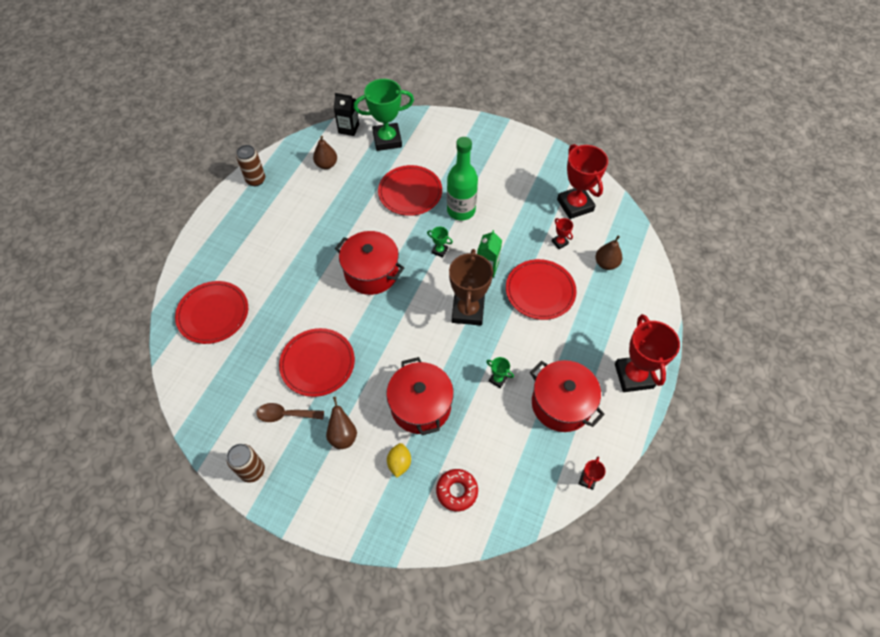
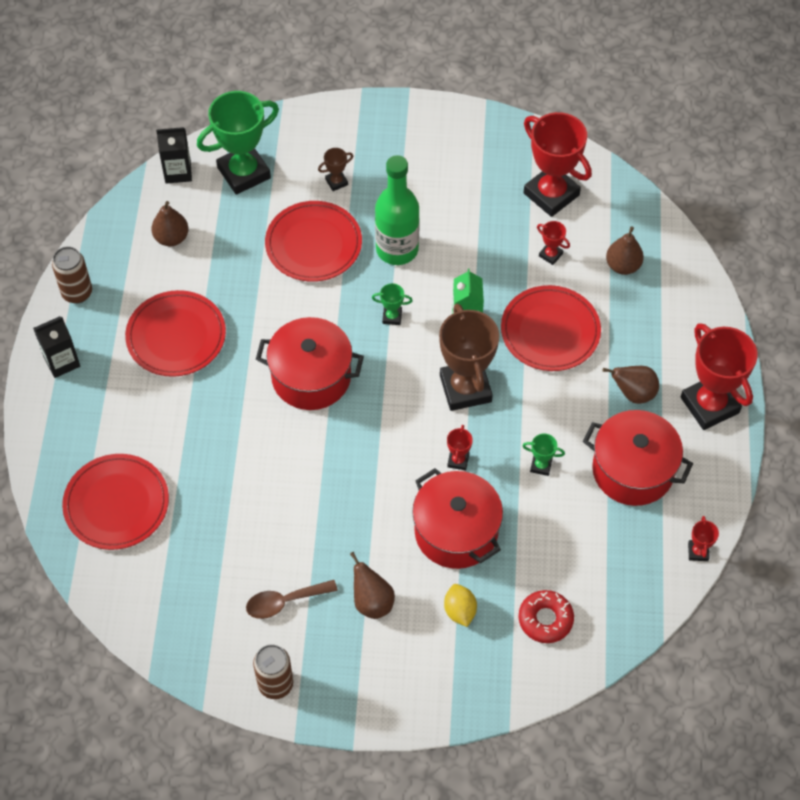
camera: 20 degrees left, 0 degrees up
(226, 217) = (62, 362): none -> black carton
(317, 363) = (295, 523): red plate -> red plate (176, 336)
(441, 160) = (336, 182): none -> brown trophy
(443, 357) = (458, 460): none -> red trophy
(582, 350) = (633, 393): none -> brown pear

